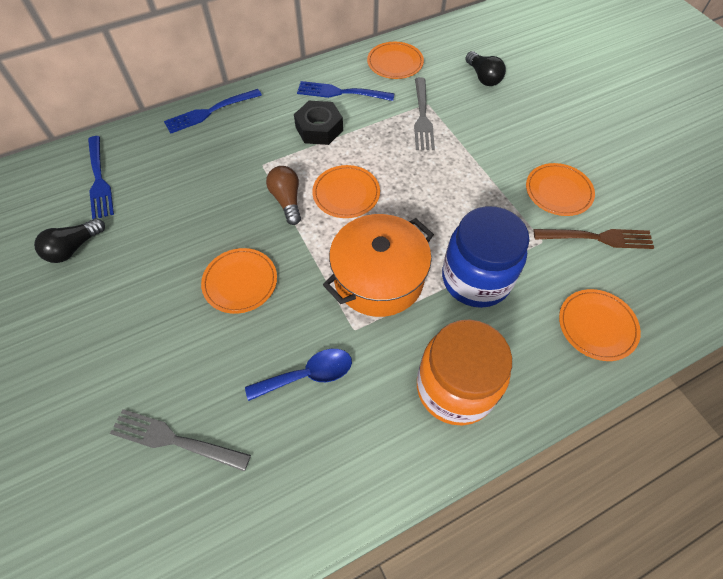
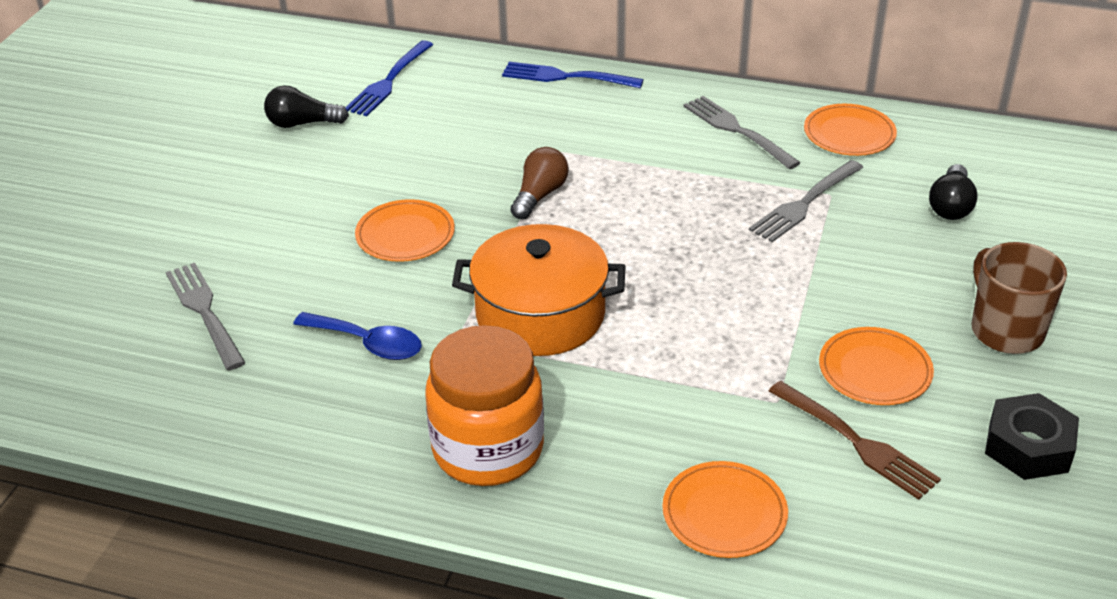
camera: 45 degrees right, 20 degrees down
(319, 128) = (663, 151): black nut -> black nut (1028, 446)
(342, 92) = (738, 131): blue fork -> grey fork
(346, 193) = (610, 224): orange plate -> none
(476, 279) = (644, 382): blue jar -> none
(579, 131) = (1005, 330): none -> brown mug

